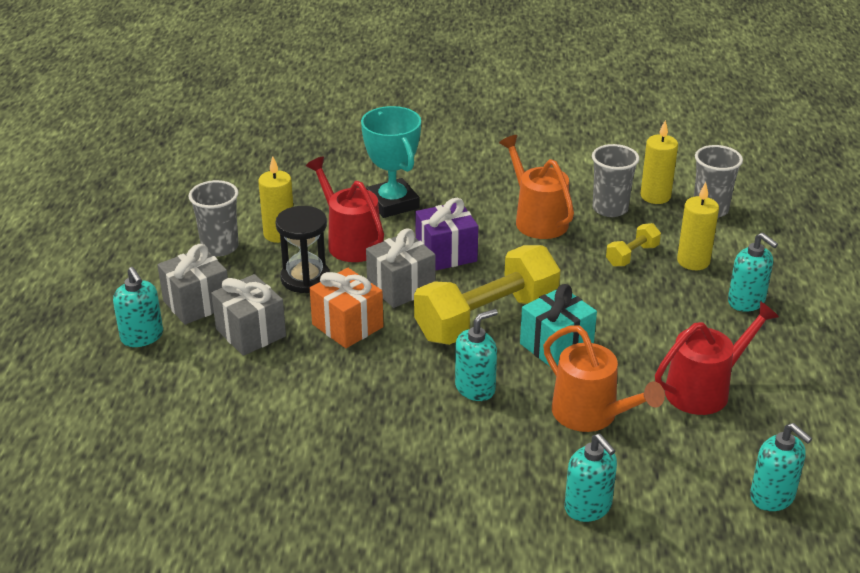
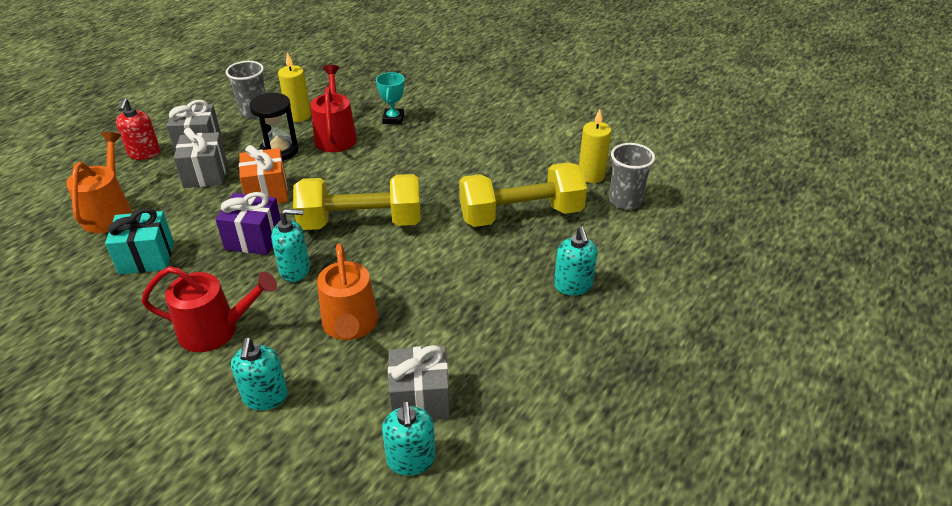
camera: 30 degrees right, 5 degrees up
(142, 337) = (144, 153): turquoise soap dispenser -> red soap dispenser
(392, 203) = (393, 119): turquoise trophy -> turquoise trophy, size x0.60
(401, 287) = (331, 178): grey gift -> grey gift (420, 399)
(446, 254) = (388, 166): purple gift -> purple gift (254, 239)
(537, 219) = (480, 163): orange watering can -> orange watering can (109, 212)
(556, 346) = (386, 262): turquoise gift -> turquoise gift (146, 258)
(610, 209) = (544, 173): grey cup -> none
(632, 255) = (521, 215): yellow dumbbell -> yellow dumbbell, size x2.25
(693, 261) = (565, 237): yellow candle -> none
(704, 390) = (457, 343): red watering can -> red watering can (216, 330)

